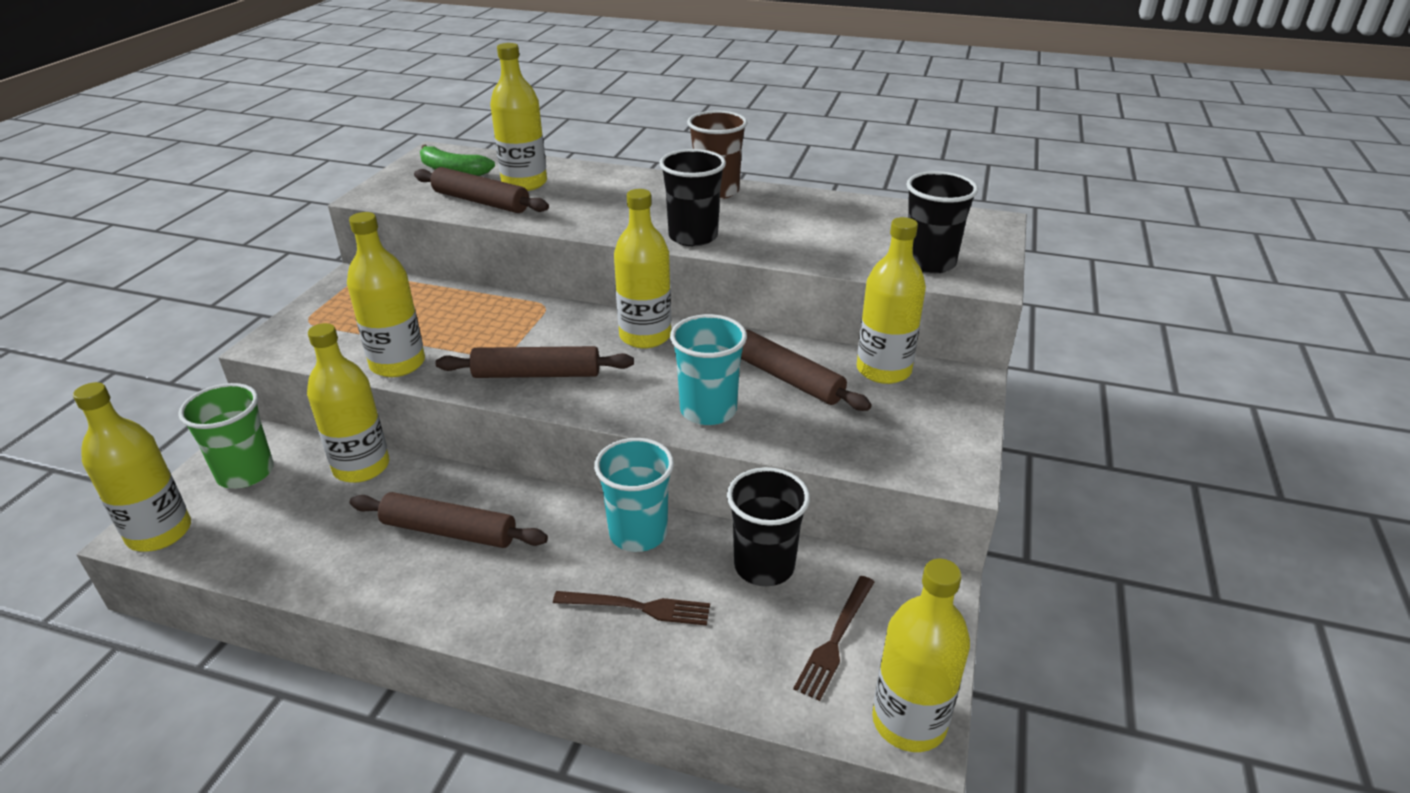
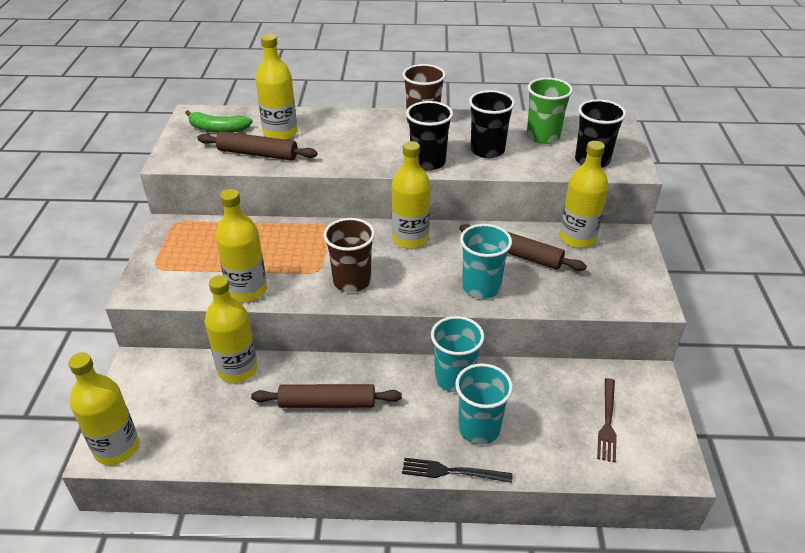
camera: 15 degrees left, 5 degrees up
(245, 473) = (153, 390): green cup -> green cup (543, 136)
(536, 374) = (352, 281): brown rolling pin -> brown cup
(567, 659) = (452, 472): none -> black fork
(637, 607) = (479, 428): brown fork -> turquoise cup
(764, 566) = (543, 384): black cup -> black cup (487, 150)
(909, 722) = (670, 463): yellow bottle -> none

